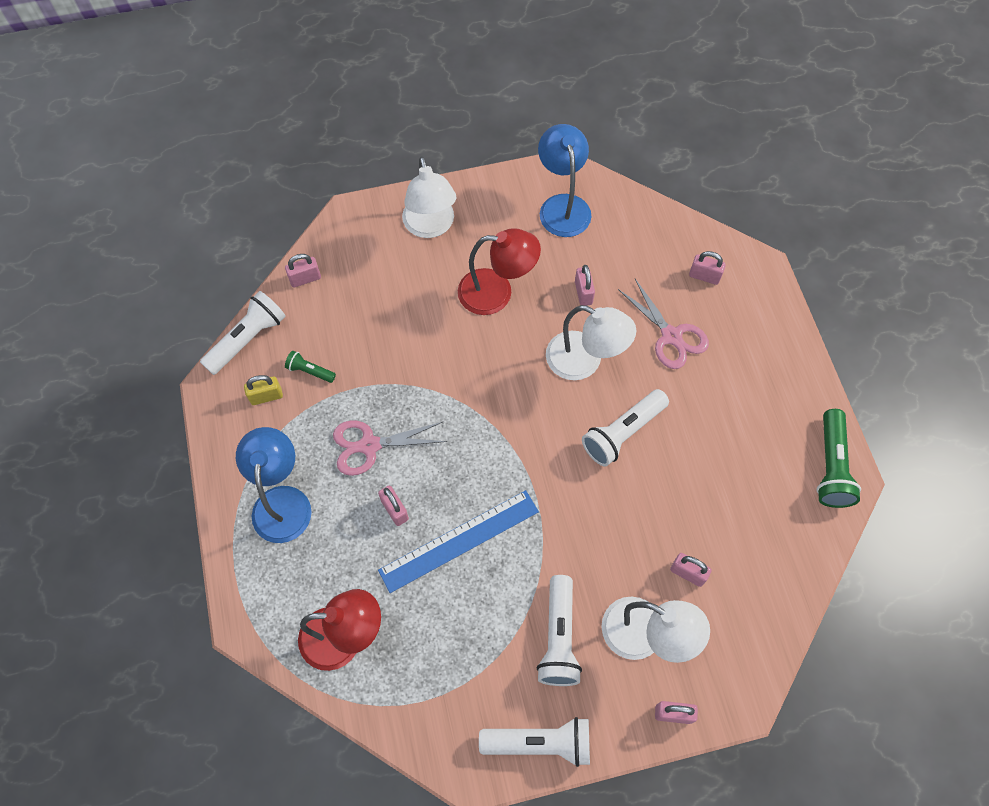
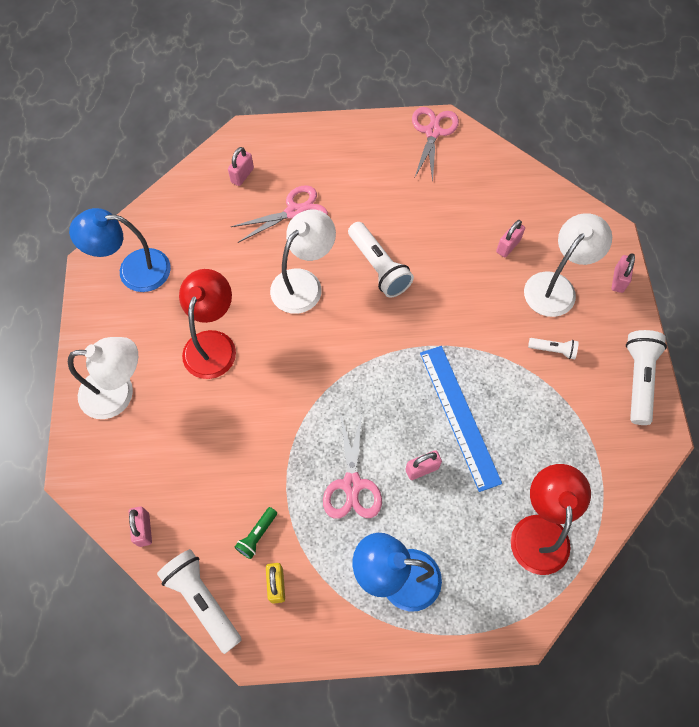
camera: 80 degrees left, 0 degrees up
(558, 637) = (553, 350): white flashlight -> white flashlight, size x0.53
(583, 293) = (233, 271): pink padlock -> none
(831, 466) = (433, 132): green flashlight -> pink scissors

